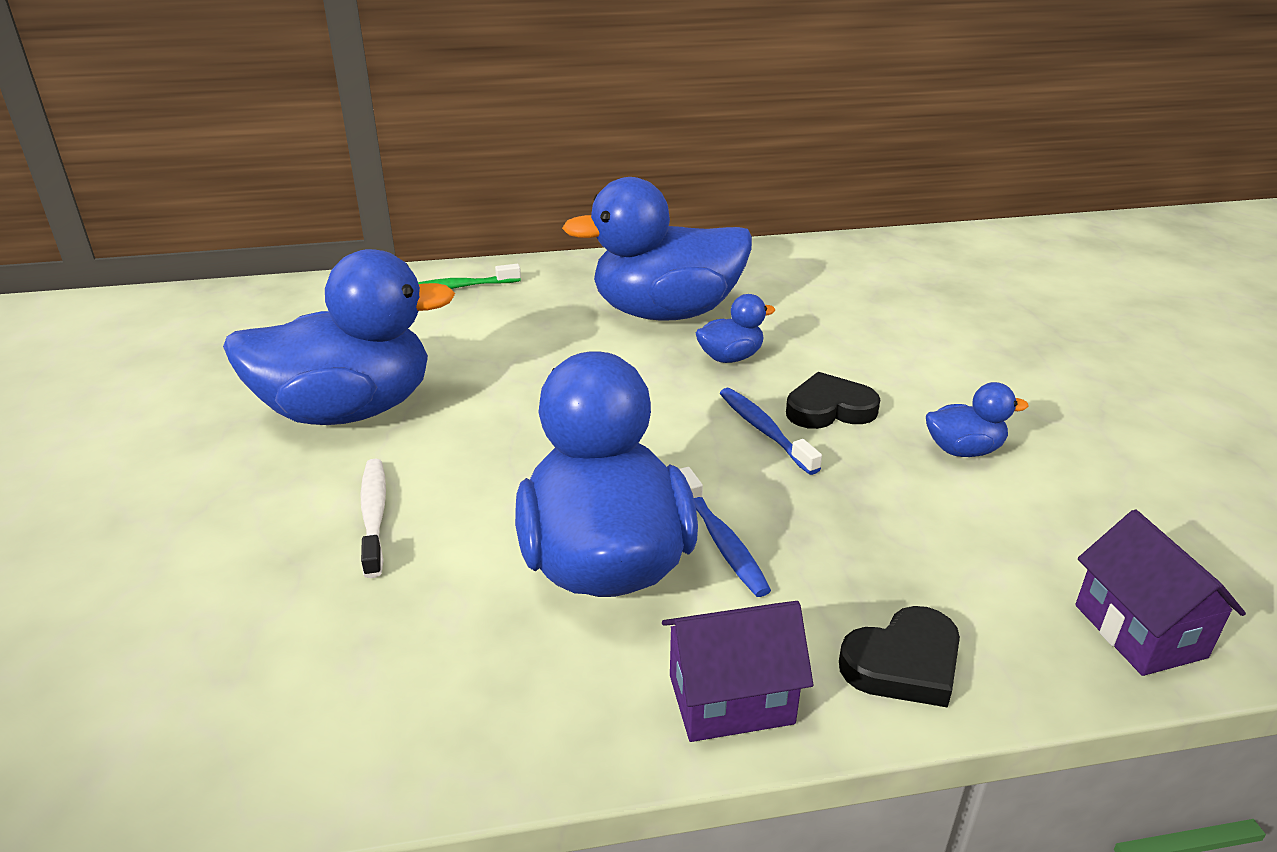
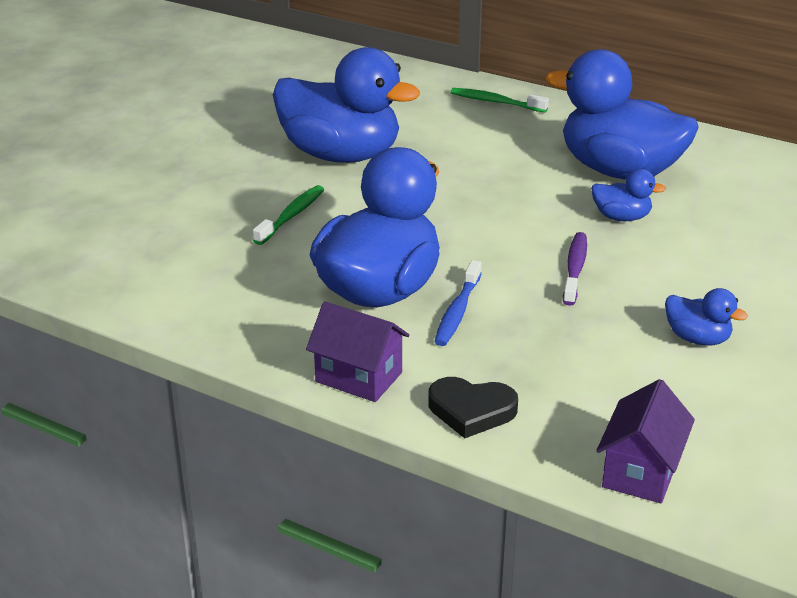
camera: 40 degrees right, 0 degrees up
(374, 515) = (291, 216): white toothbrush -> green toothbrush
(764, 430) = (575, 269): blue toothbrush -> purple toothbrush
(829, 409) = (641, 275): black heart -> none

